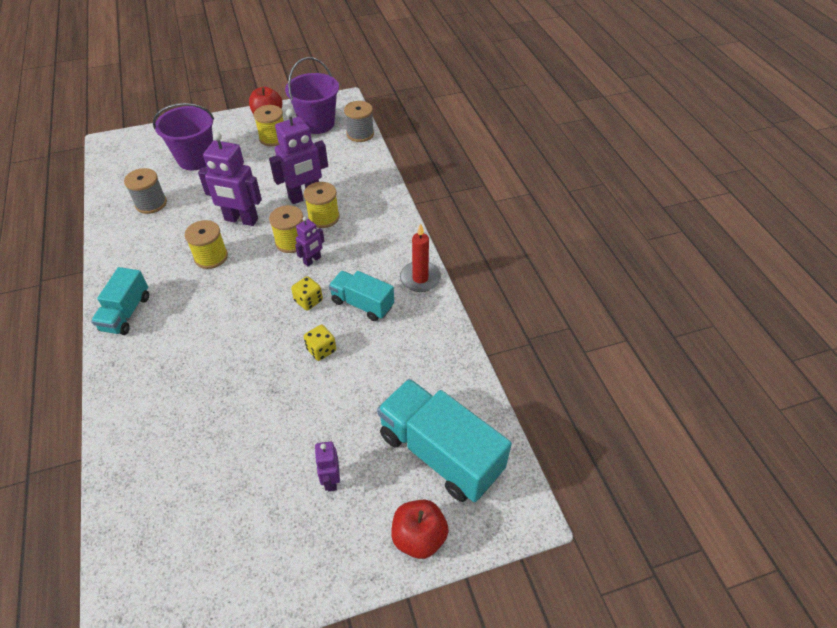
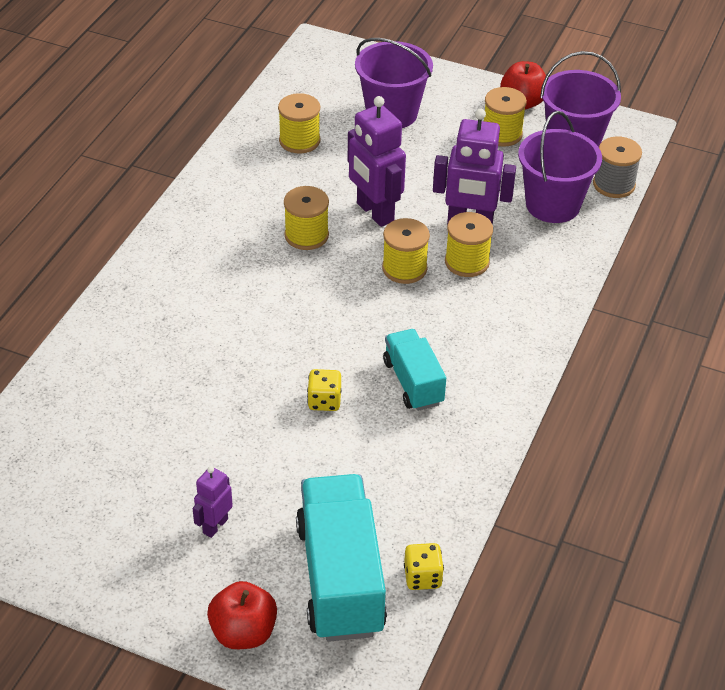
camera: 40 degrees right, 5 degrees down
(126, 313) = (177, 245): turquoise truck -> none
(151, 203) = (299, 141): grey spool -> yellow spool
(308, 301) = (360, 343): yellow dice -> yellow dice (422, 577)
(312, 260) = (407, 303): purple robot -> none
(339, 161) = (553, 205): none -> purple bucket
(420, 278) = (505, 396): red candle -> none

